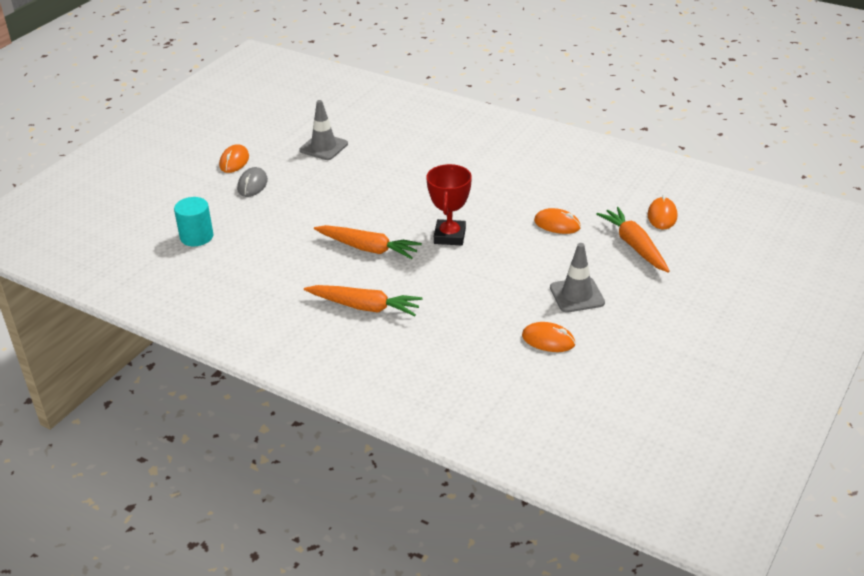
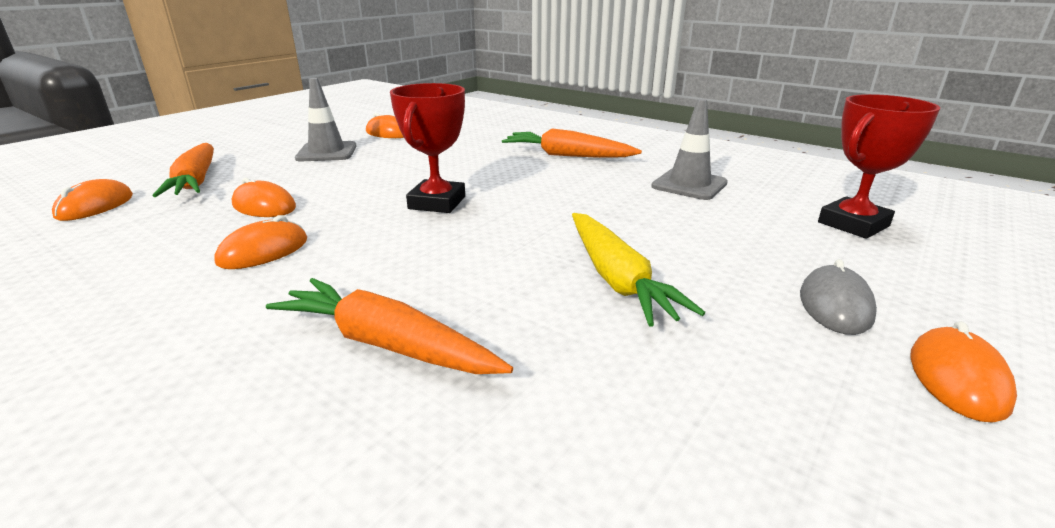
camera: 175 degrees left, 10 degrees down
(196, 237) = (853, 224): turquoise cylinder -> red trophy
(323, 147) = (704, 408): grey traffic cone -> grey traffic cone (689, 185)
(342, 190) = (617, 279): none -> yellow carrot
(368, 248) = (562, 197): orange carrot -> orange carrot (386, 344)
(521, 192) = (263, 251): none -> orange mouse

